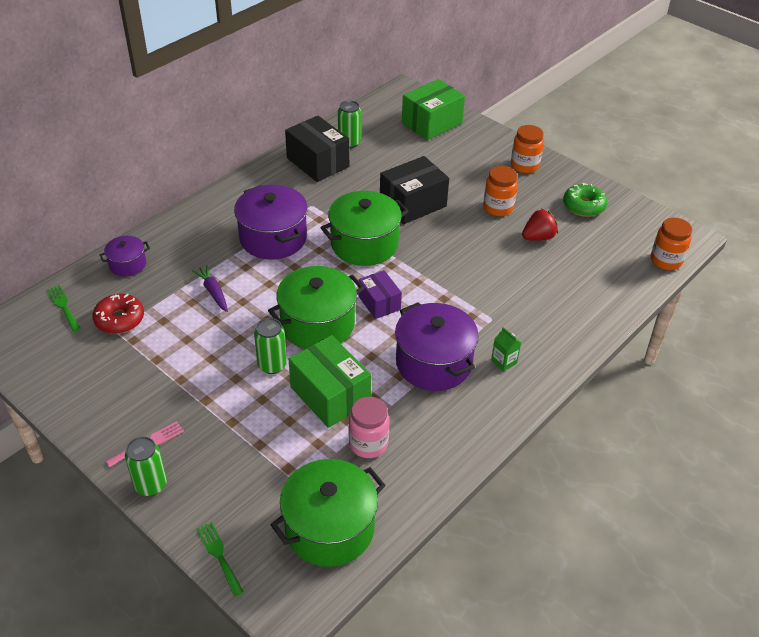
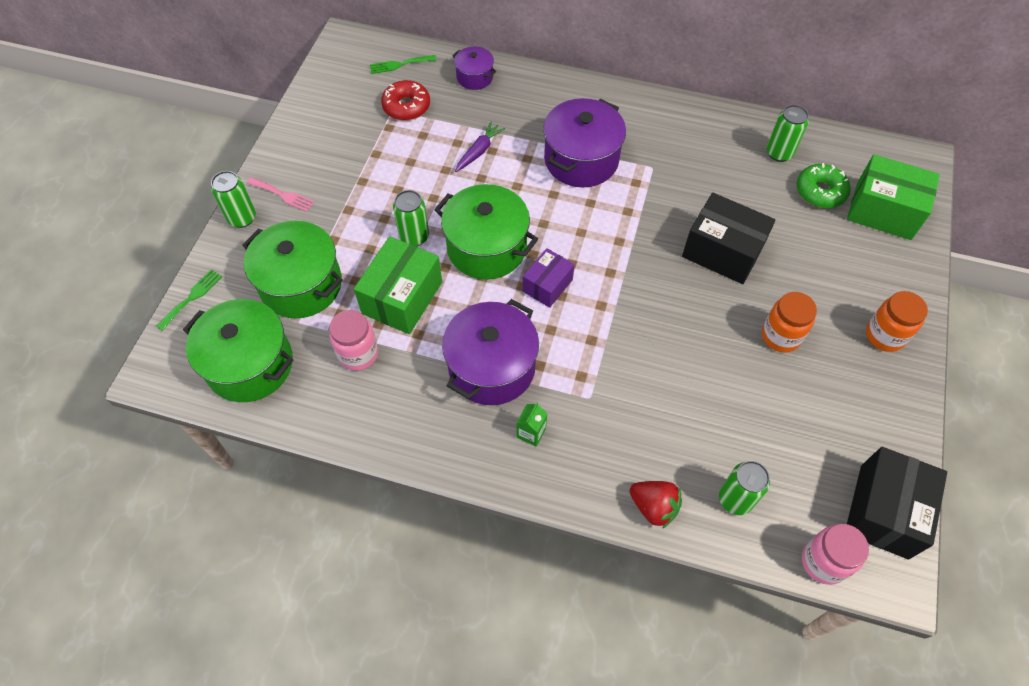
camera: 65 degrees right, 15 degrees up
(63, 306) = (399, 64): green fork -> green fork turned 135 degrees counterclockwise
(317, 162) = (723, 142): black box -> black box (884, 511)
(364, 244) = (625, 236): green pot -> green pot (301, 285)
(538, 237) = (759, 397): red strawberry -> red strawberry (653, 507)
(583, 206) = (858, 428): green donut -> green donut (820, 191)
(607, 280) = (735, 499): none -> green can
(666, 260) = (823, 562): orange jar -> pink jar

